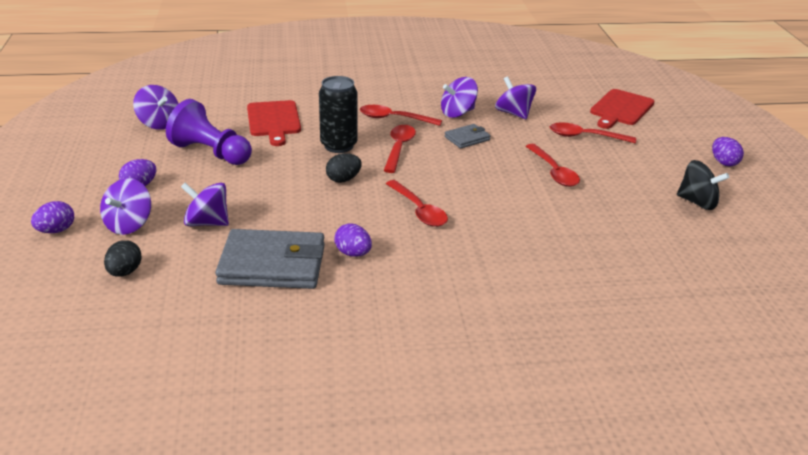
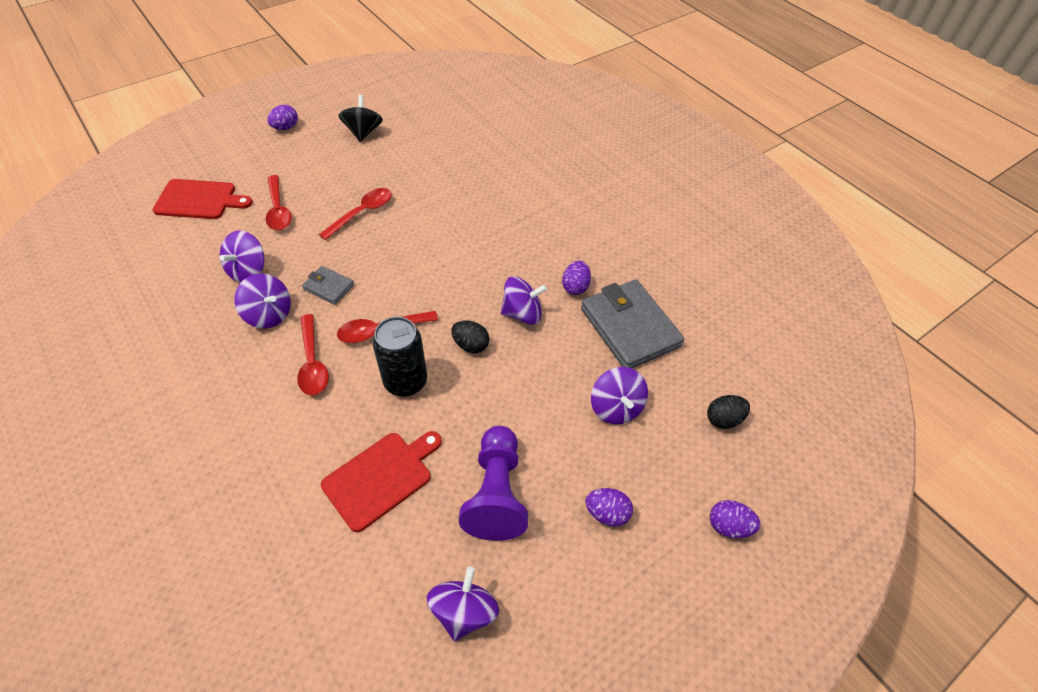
camera: 120 degrees left, 20 degrees up
(129, 225) = (669, 469): purple spinning top -> purple spinning top (522, 313)
(419, 210) = (485, 273): red spoon -> none

